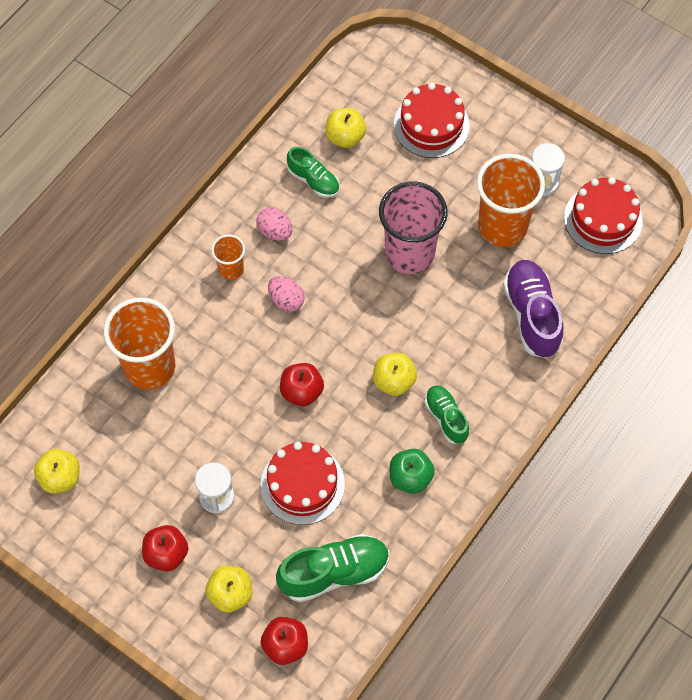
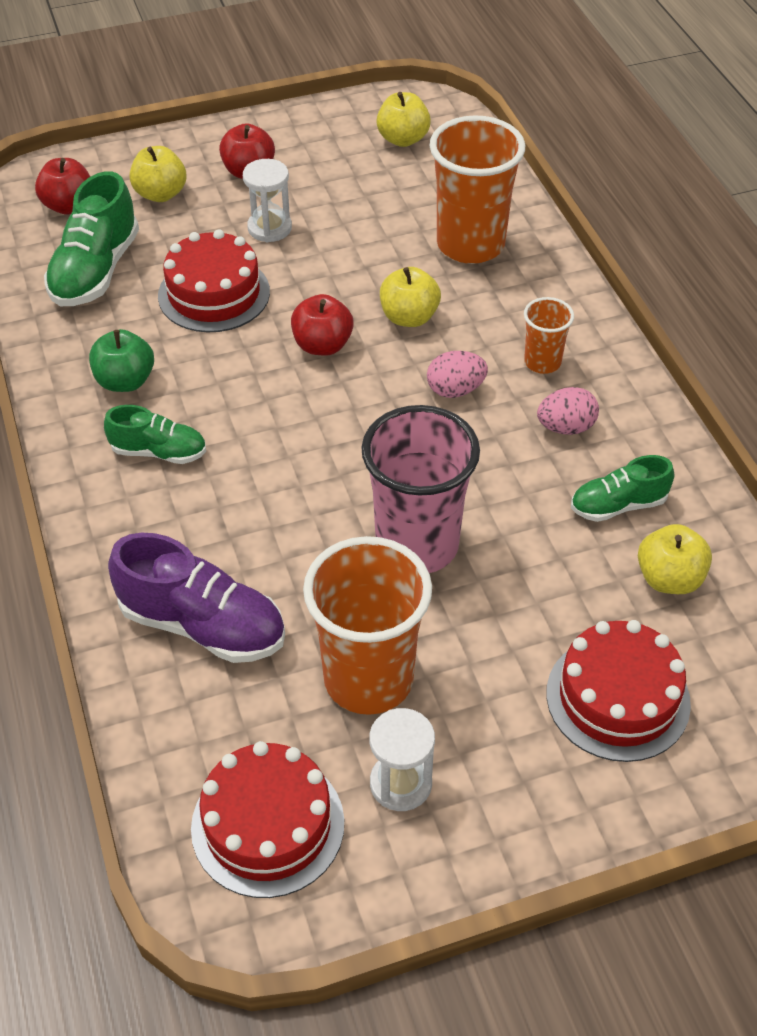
camera: 125 degrees right, 15 degrees down
(394, 381) = (254, 430): yellow apple -> yellow apple (409, 317)

